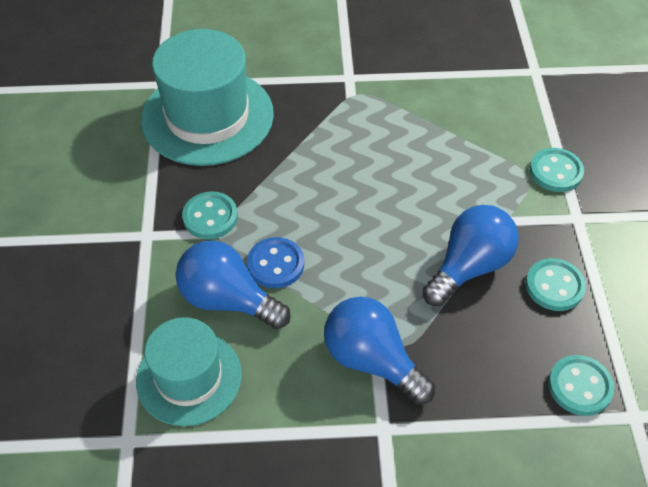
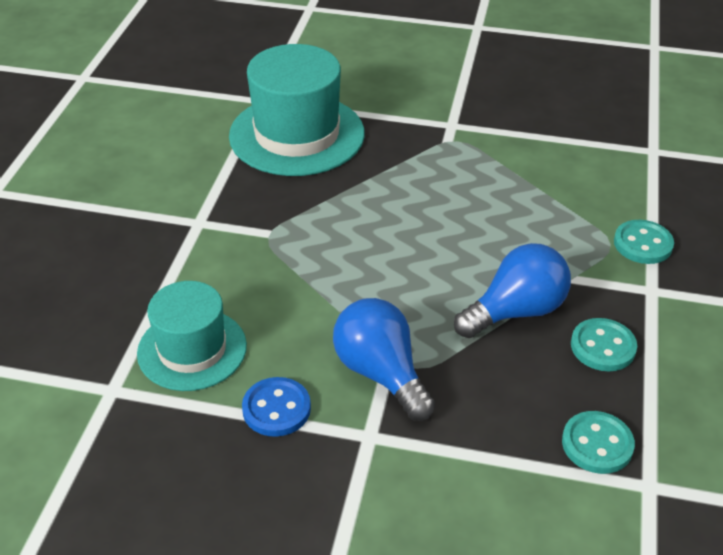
camera: 15 degrees right, 10 degrees down
(210, 217) = (266, 218): turquoise button -> none
(228, 300) = (256, 291): blue light bulb -> none
(275, 264) = (315, 270): blue button -> blue button (276, 409)

